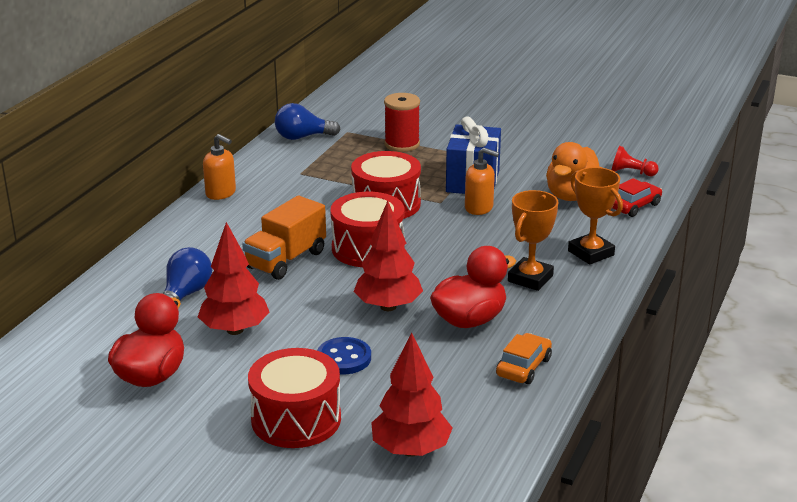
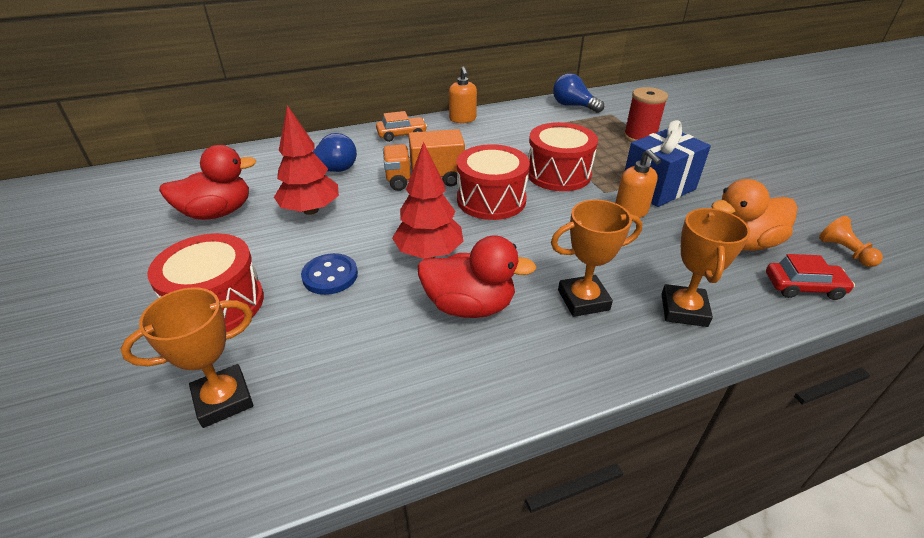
camera: 45 degrees right, 10 degrees up
(411, 450) = (223, 400): red tree -> orange trophy
(523, 367) = (440, 388): orange car -> orange car (401, 134)
(631, 172) = (844, 252): red pawn -> orange pawn

